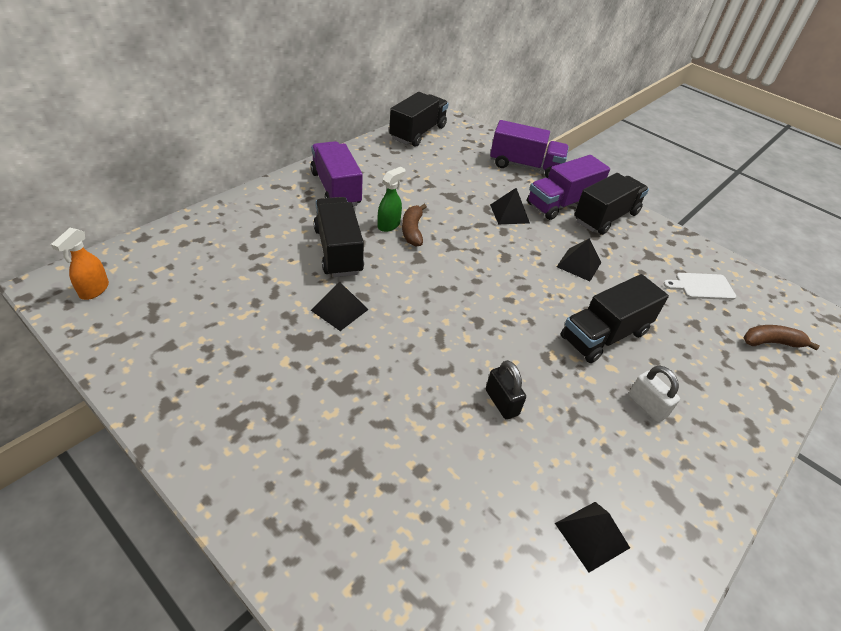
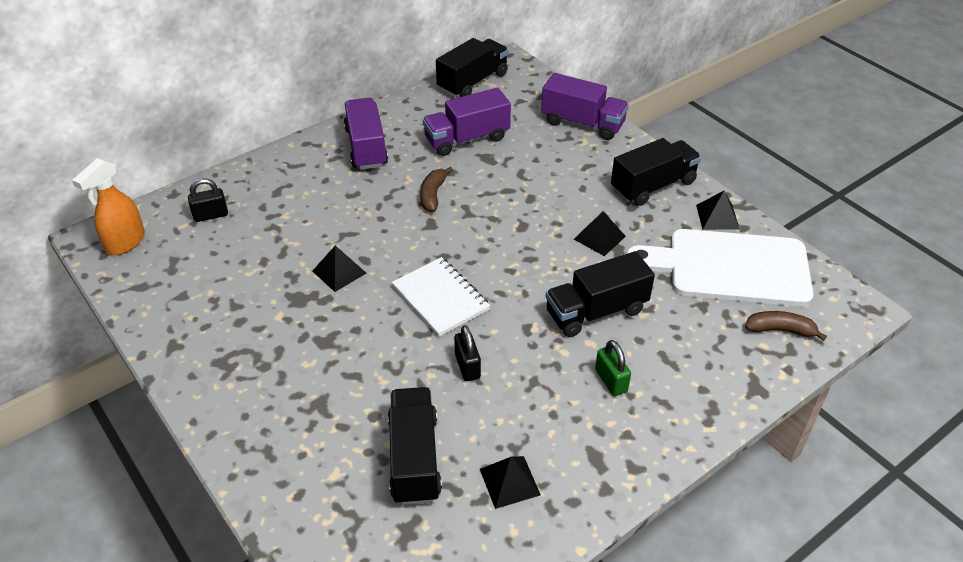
camera: 15 degrees right, 0 degrees up
(94, 290) = (125, 243): orange spray bottle -> orange spray bottle, size x1.50
(188, 257) = (211, 215): none -> black padlock
(338, 251) = (352, 214): black truck -> black truck (414, 458)
(389, 225) = (410, 188): green spray bottle -> none
(451, 331) = (440, 298): none -> white notebook
(509, 213) = (544, 179): black pyramid -> black pyramid (717, 217)
(561, 203) = (608, 169): purple truck -> purple truck (467, 139)
(647, 406) = (611, 381): white padlock -> green padlock
(702, 286) = (730, 267): white cutting board -> white cutting board, size x2.40

